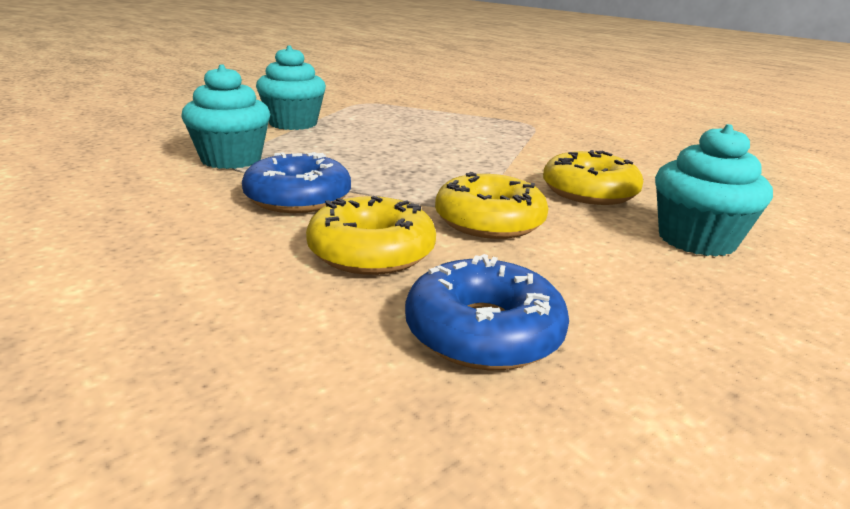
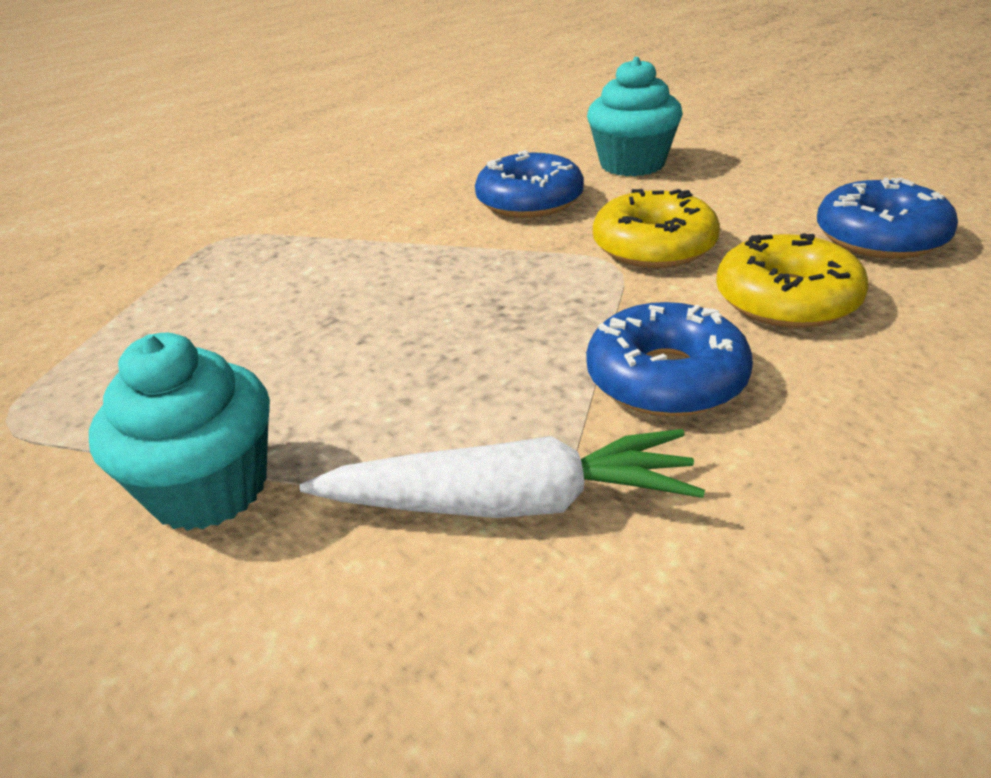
camera: 90 degrees left, 10 degrees up
(231, 159) = (511, 502): turquoise cupcake -> white carrot
(589, 192) = (529, 201): yellow donut -> blue donut

